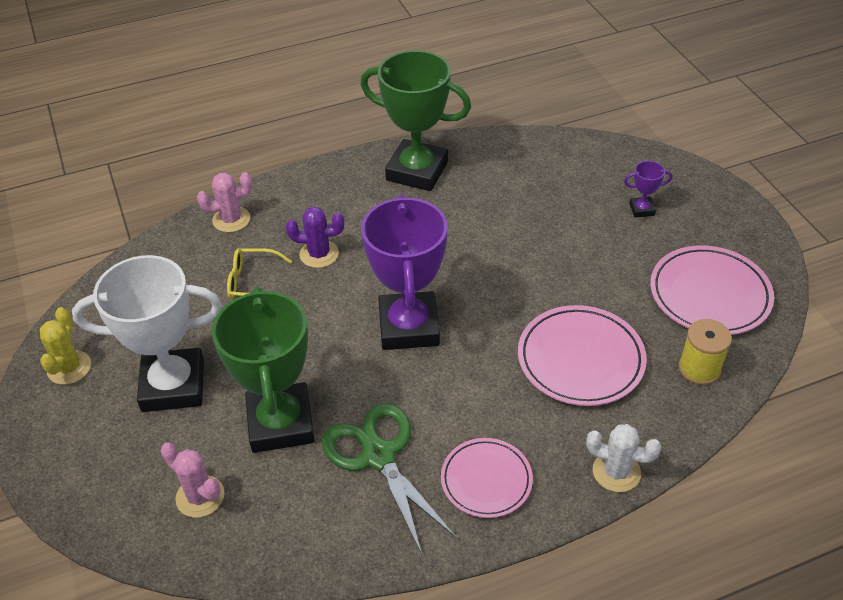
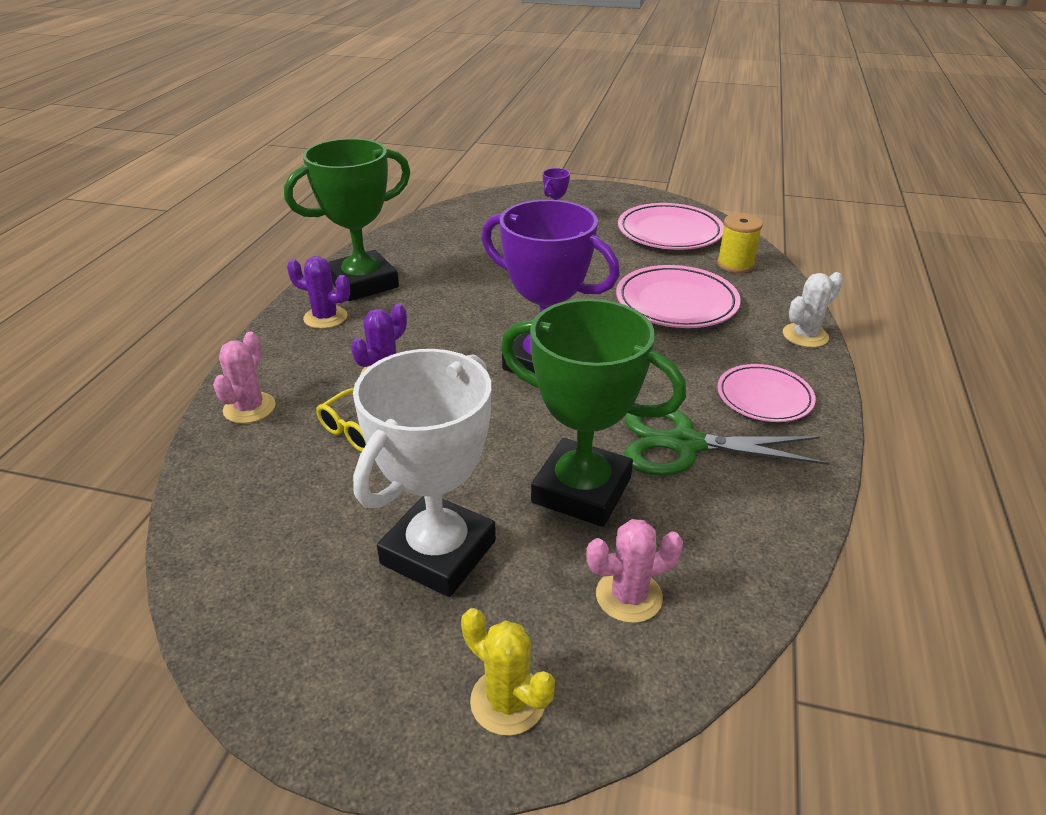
camera: 55 degrees left, 10 degrees down
(69, 368) = (292, 643): yellow cactus -> yellow cactus (507, 701)
(355, 183) = (325, 317): none -> purple cactus

